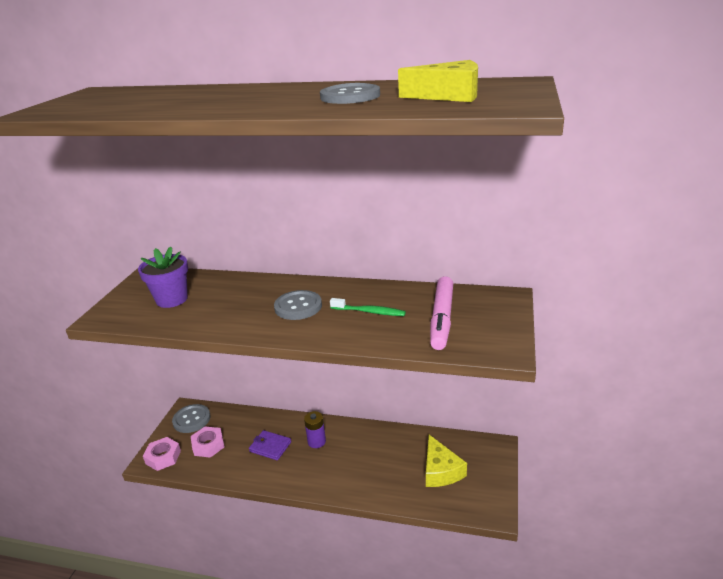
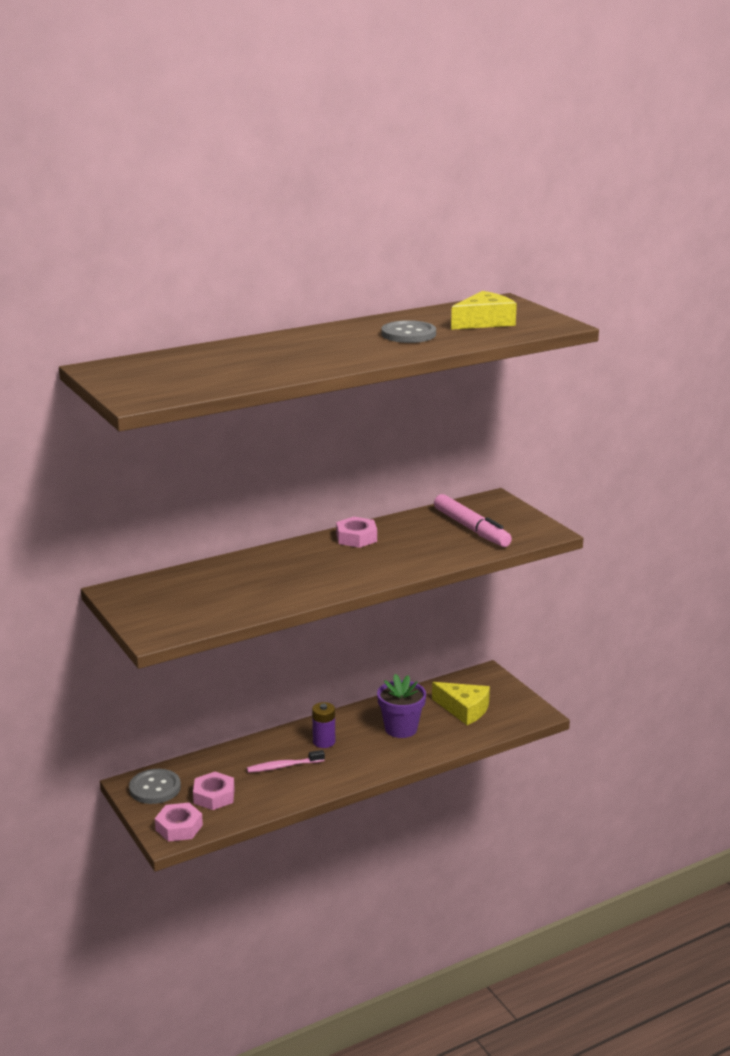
camera: 45 degrees left, 5 degrees down
(172, 299) = (198, 598): purple flower pot -> purple flower pot (401, 729)
(270, 447) = (283, 766): purple wallet -> pink toothbrush
(298, 306) = (337, 561): grey button -> none
(344, 292) = (356, 538): none -> pink nut
(369, 312) = (407, 543): green toothbrush -> none

